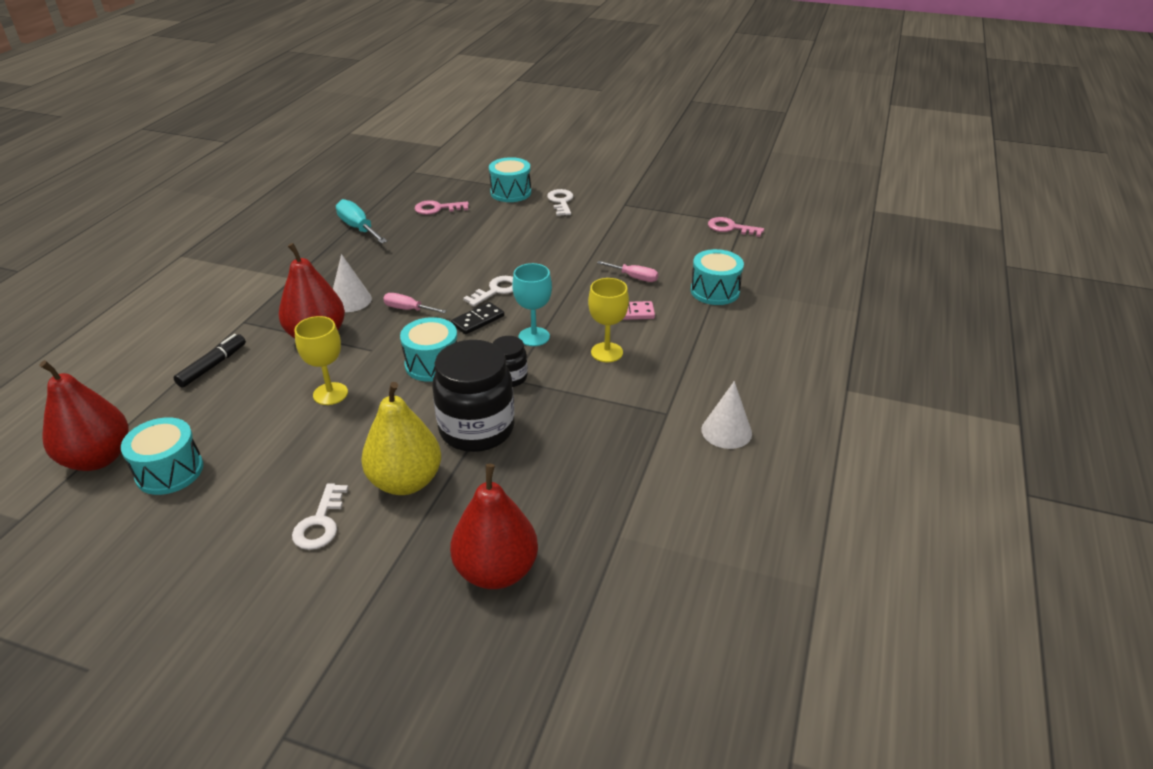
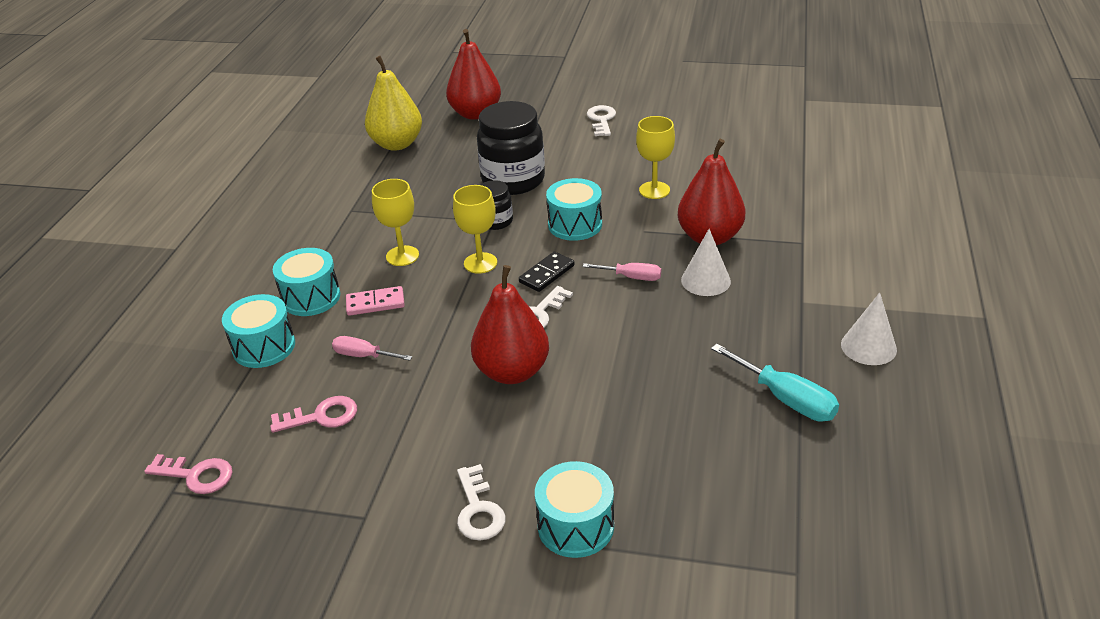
camera: 175 degrees right, 0 degrees up
(98, 458) = (797, 131): red pear -> red pear (512, 371)
(169, 471) = (734, 131): turquoise drum -> turquoise drum (311, 297)
(212, 366) = (785, 199): black marker -> none
(405, 481) = (555, 145): yellow pear -> yellow pear (397, 144)
(437, 208) = (688, 461): pink key -> pink key (321, 416)
(534, 337) = (480, 263): turquoise goblet -> yellow goblet
(726, 431) = (302, 203): white cone -> white cone (868, 347)

